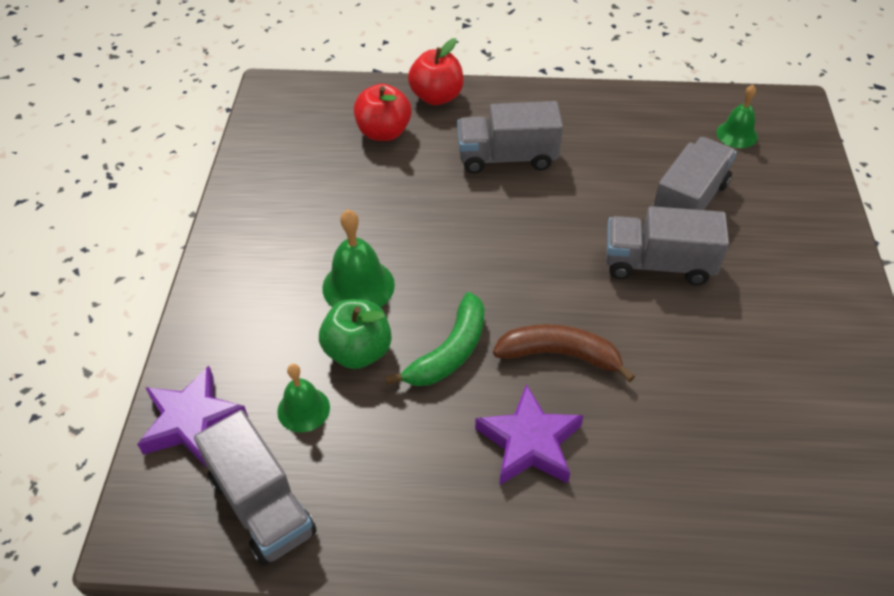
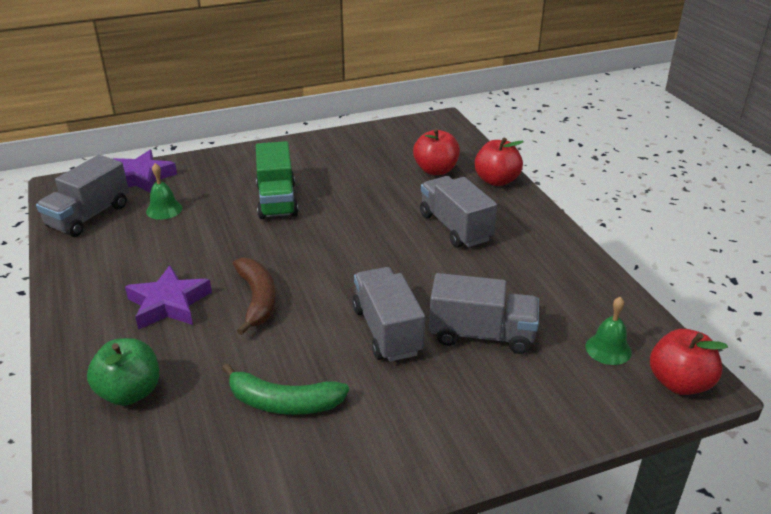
camera: 65 degrees right, 15 degrees down
(358, 286) = (277, 200): green bell -> green truck
(358, 352) = (219, 216): green apple -> green apple (130, 392)
(449, 352) = (236, 250): green banana -> green banana (283, 403)
(790, 115) = (679, 383): none -> red apple

